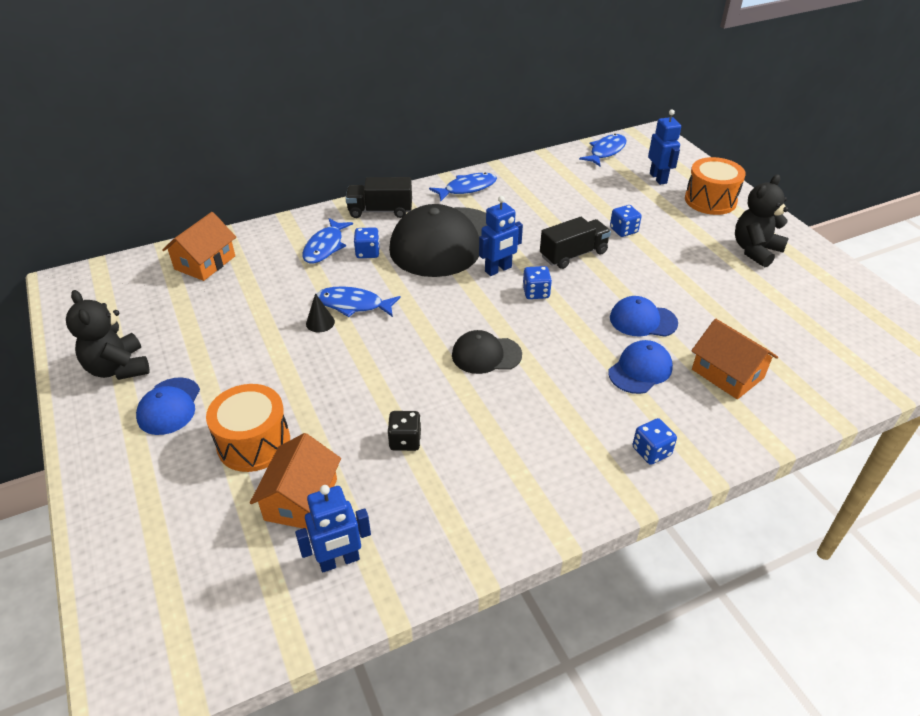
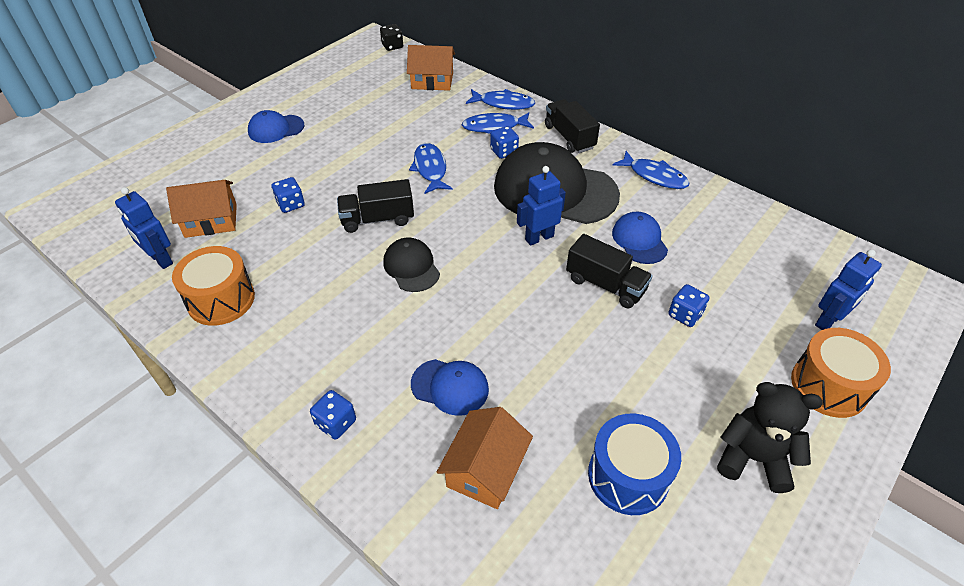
camera: 65 degrees right, 5 degrees up
(118, 368) = (302, 94): black teddy bear -> none
(254, 443) = (256, 178): orange drum -> orange drum (221, 300)
(320, 322) = (398, 160): black cone -> none
(402, 360) = (377, 219): none -> black truck
(405, 441) = (286, 252): black dice -> black dice (392, 46)
(498, 269) = (539, 237): blue robot -> blue robot turned 120 degrees clockwise
(536, 292) = (522, 274): blue dice -> blue dice (290, 204)
(606, 151) = (838, 258): blue fish -> blue fish (503, 104)
(643, 320) = (531, 370): blue cap -> blue cap (639, 240)
(753, 306) = (628, 476): none -> blue drum

